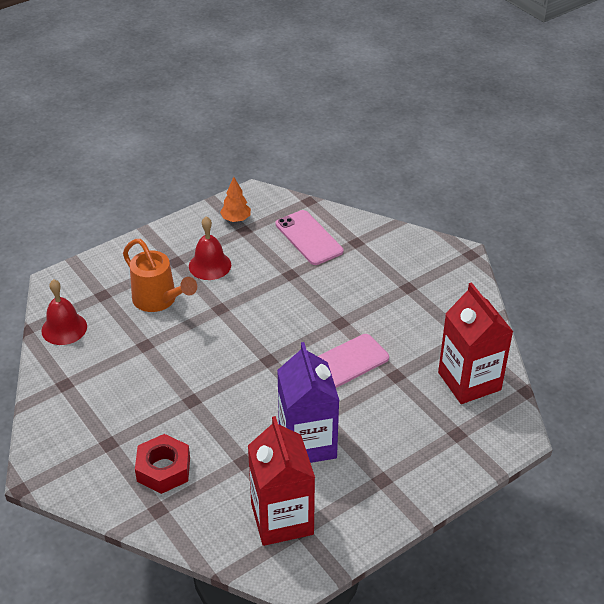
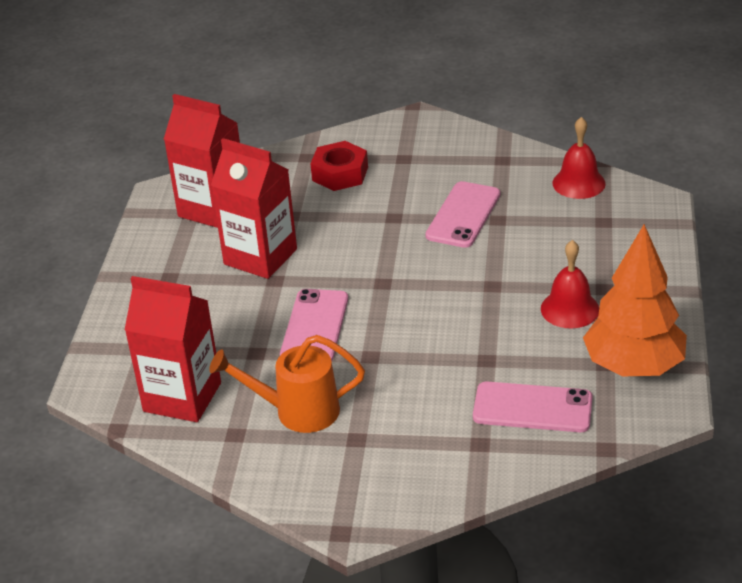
camera: 135 degrees right, 5 degrees down
(155, 365) = (463, 215): none -> pink phone
(159, 300) = (552, 252): orange watering can -> orange watering can (297, 411)
(236, 219) = (633, 367): orange tree -> orange tree, size x2.19
(307, 443) = (260, 257): purple carton -> red carton

